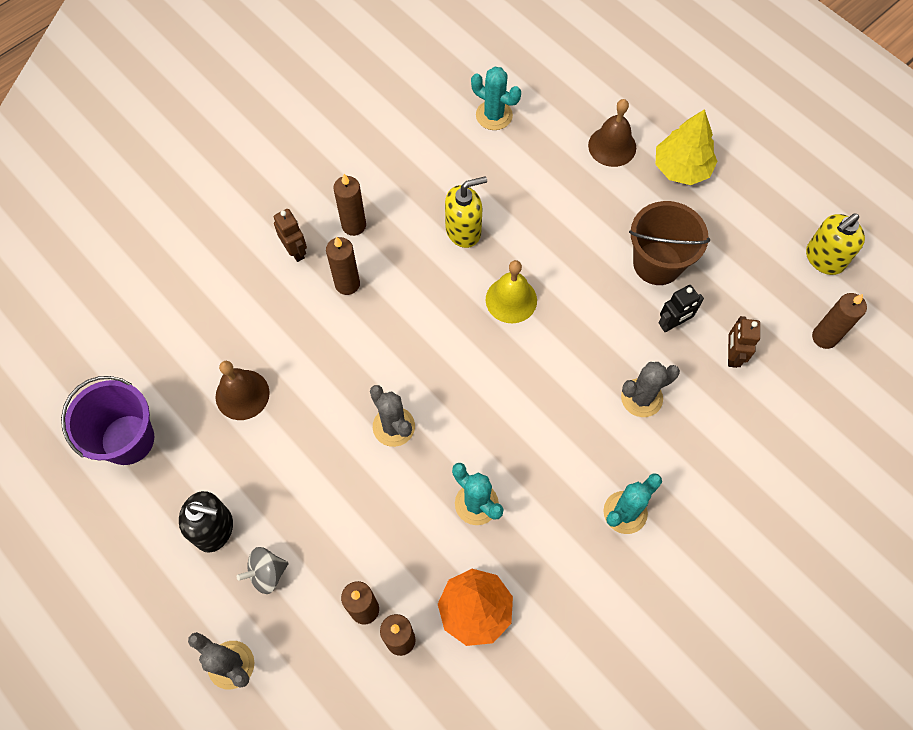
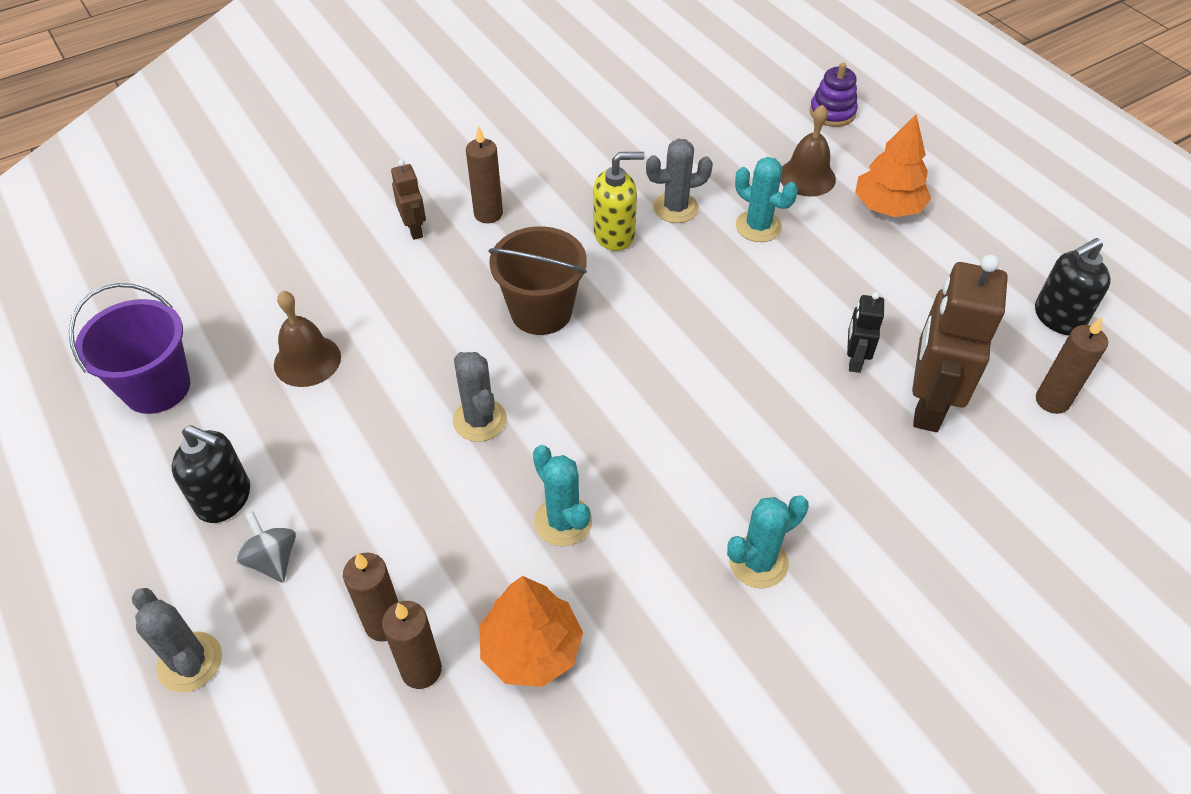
camera: 10 degrees right, 15 degrees down
(267, 573) = (272, 560): grey spinning top -> grey spinning top turned 75 degrees clockwise
(347, 284) = (465, 268): brown candle -> none
(494, 115) = (674, 134): turquoise cactus -> turquoise cactus (758, 226)
(511, 300) = (656, 309): yellow bell -> none
(624, 72) = (832, 113): none -> purple stacking toy
(641, 398) = (802, 434): grey cactus -> grey cactus (675, 208)
(657, 263) = (844, 295): brown bucket -> brown bucket (541, 311)
(672, 324) = (854, 360): black robot -> black robot turned 120 degrees clockwise
(681, 168) = (888, 207): yellow tree -> orange tree
(732, 355) = (927, 404): brown robot -> brown robot, size x2.04
(824, 258) = (1058, 317): yellow soap dispenser -> black soap dispenser

